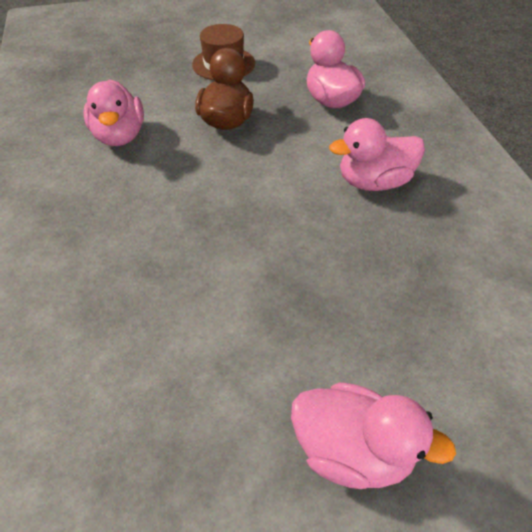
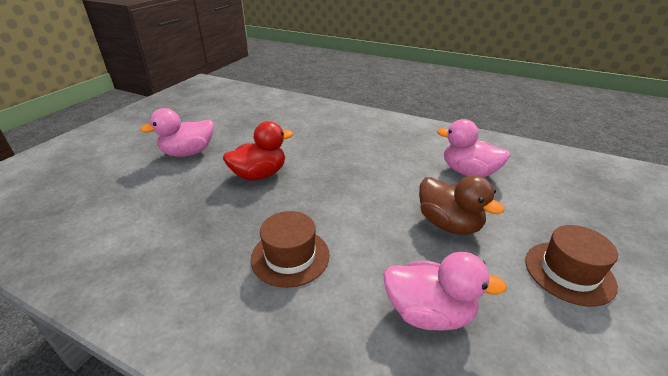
camera: 130 degrees right, 15 degrees down
(299, 296) = (259, 175): none -> red duck
(373, 182) = (290, 256): pink duck -> brown hat

